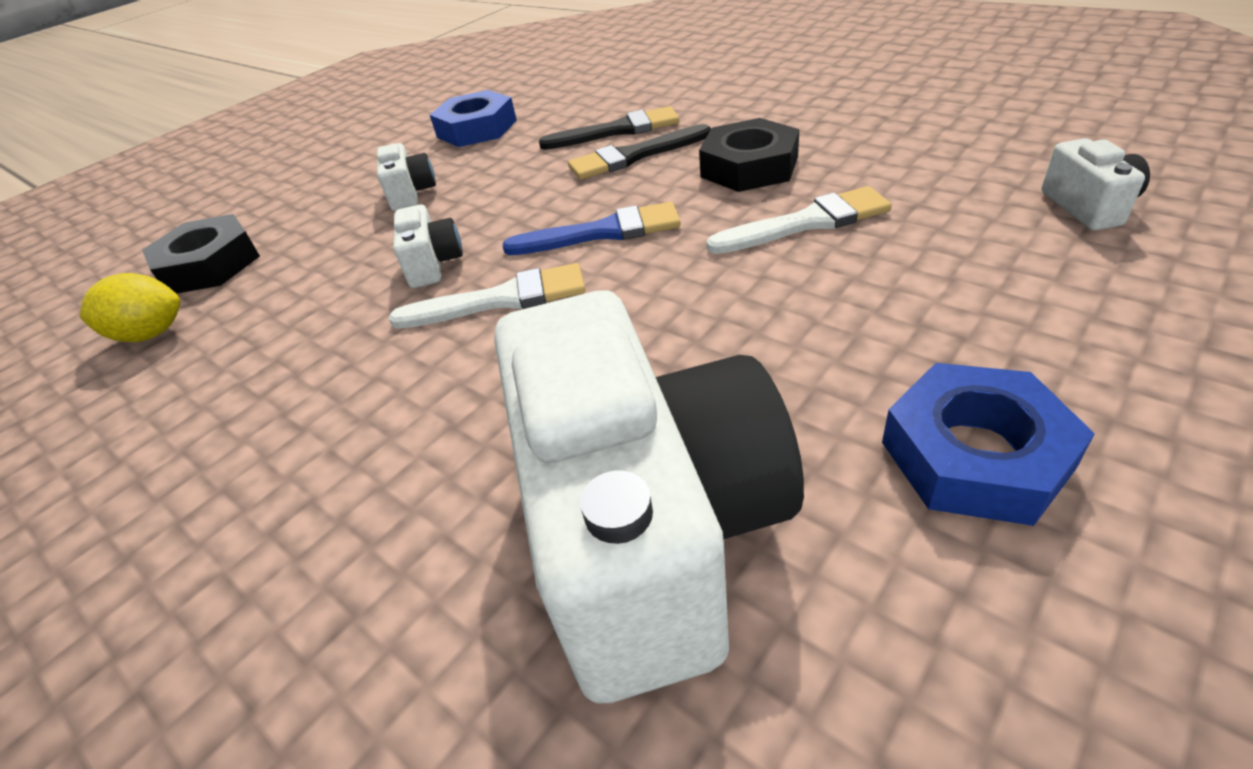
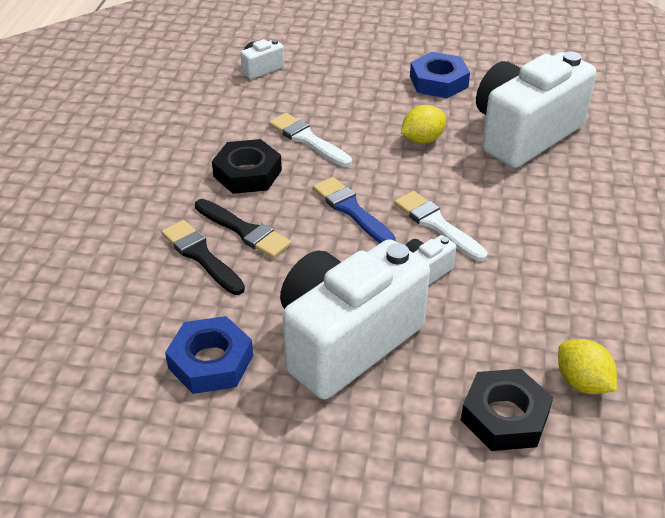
camera: 125 degrees left, 0 degrees up
(411, 194) = (346, 341): white camera -> white camera, size x2.48
(729, 349) = (422, 140): none -> yellow lemon

